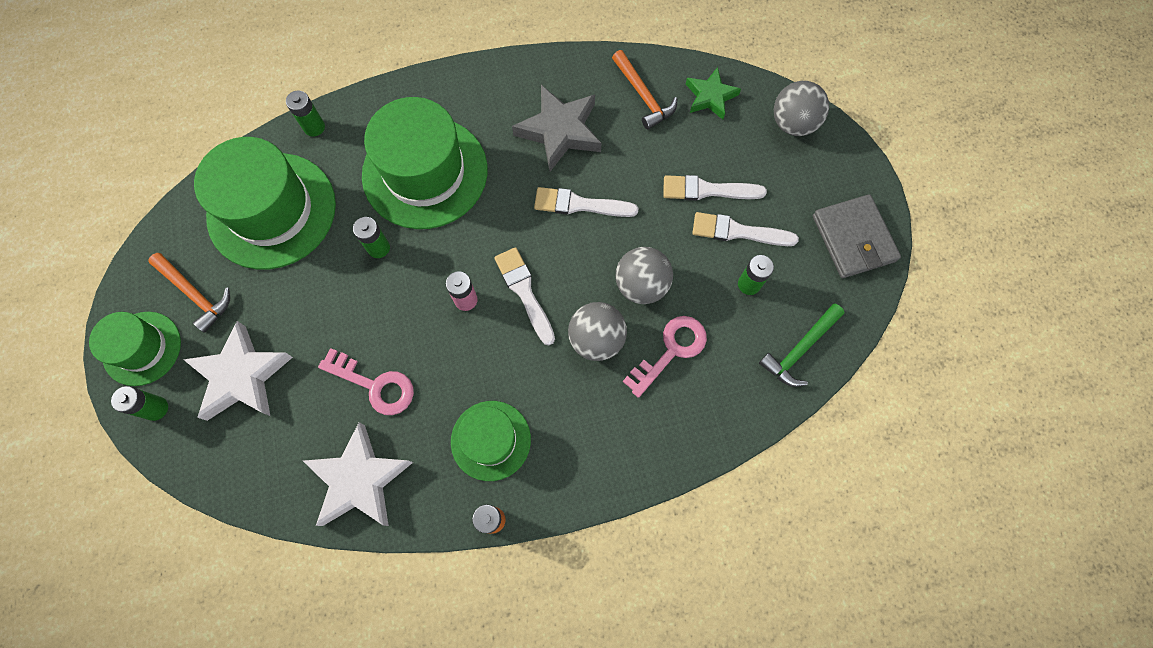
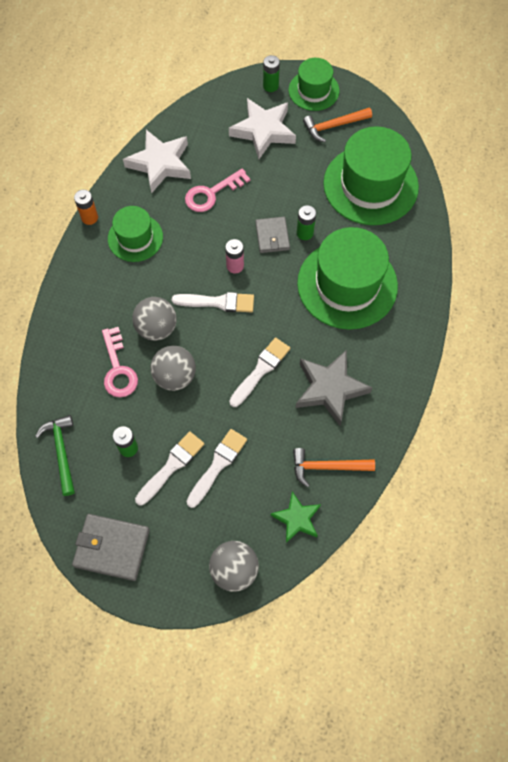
camera: 120 degrees right, 5 degrees down
(314, 127) = (425, 233): green battery -> none
(402, 280) = (272, 236): none -> grey wallet

